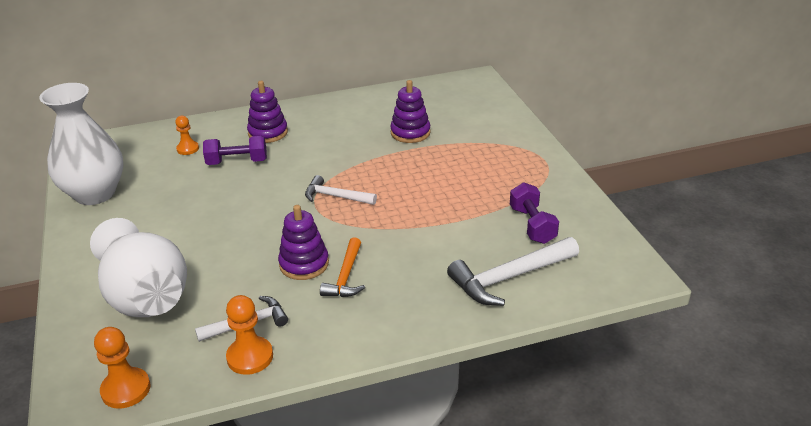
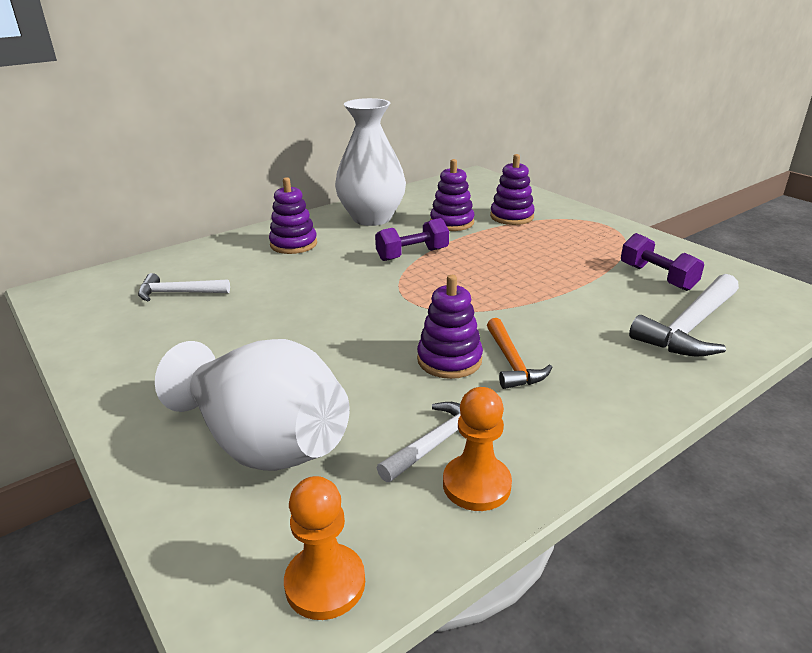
camera: 20 degrees left, 5 degrees down
(95, 193) = (106, 336): white vase -> white vase (372, 218)
(188, 149) = (205, 272): orange pawn -> none
(237, 162) = (278, 275): purple dumbbell -> purple dumbbell (412, 254)
(336, 196) = (425, 288): white hammer -> white hammer (178, 293)
(467, 135) = (511, 217): none -> purple stacking toy

